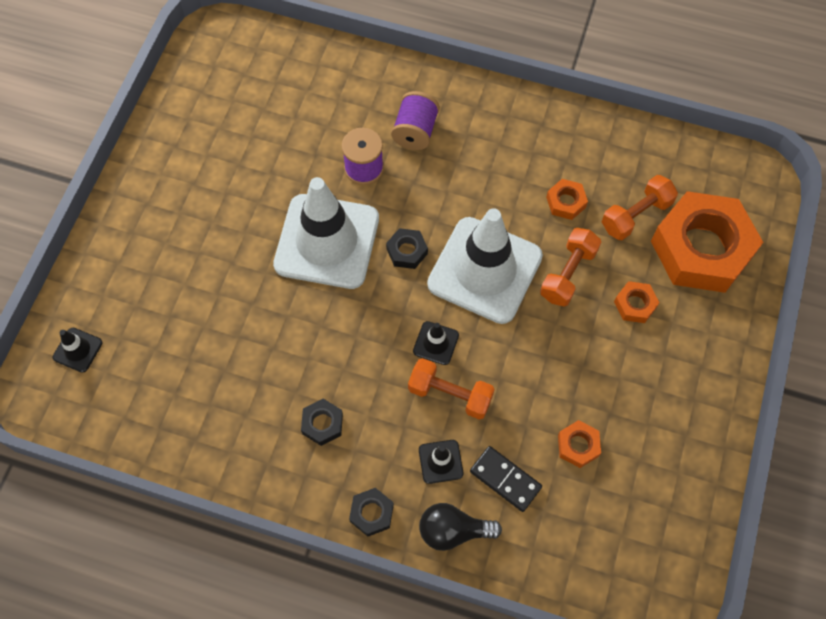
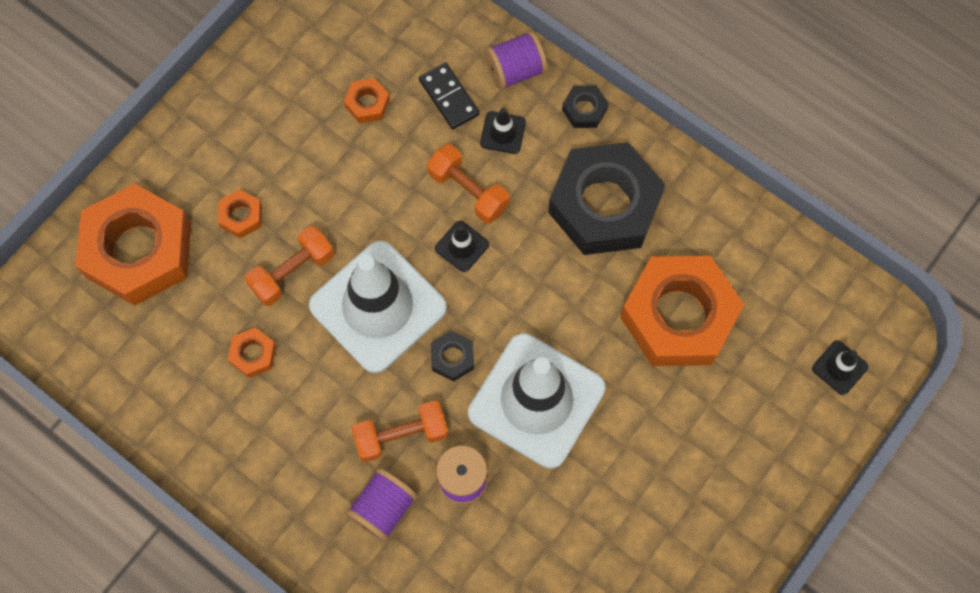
camera: 160 degrees left, 5 degrees up
(228, 347) = (678, 316): none -> orange nut
(322, 424) = (604, 205): black nut -> black nut, size x2.45
(453, 531) = (515, 71): black light bulb -> purple spool
(636, 215) = (186, 312): orange dumbbell -> orange dumbbell (401, 435)

